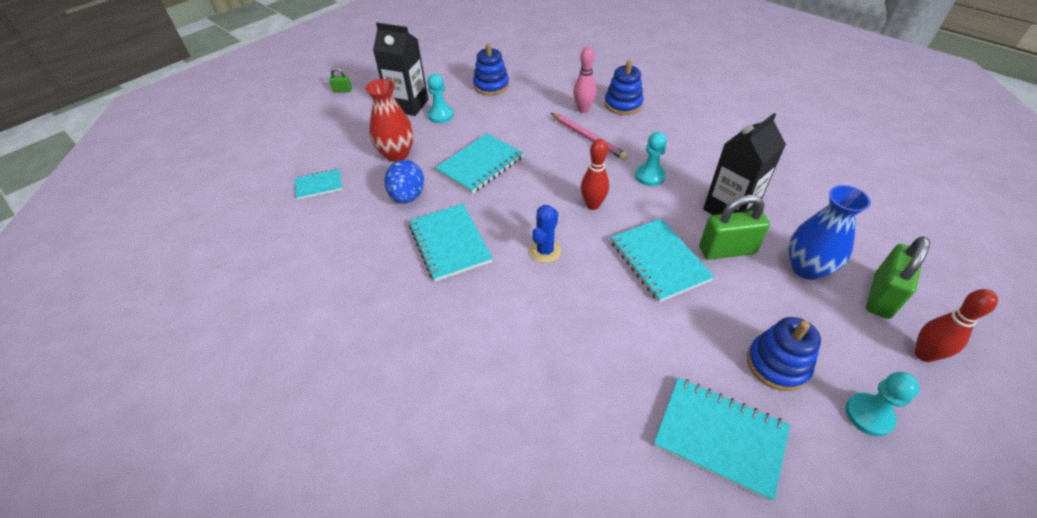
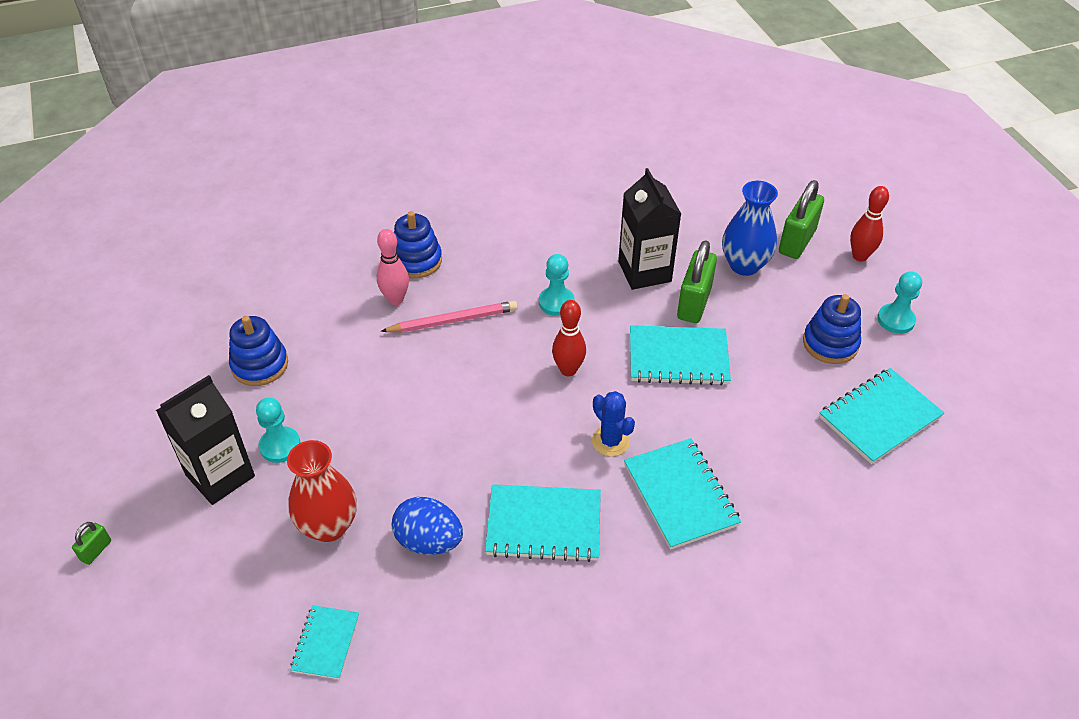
camera: 65 degrees left, 0 degrees up
(480, 165) = (423, 442): turquoise notebook -> turquoise notebook (680, 495)
(881, 296) = (797, 241): green padlock -> green padlock turned 60 degrees clockwise

